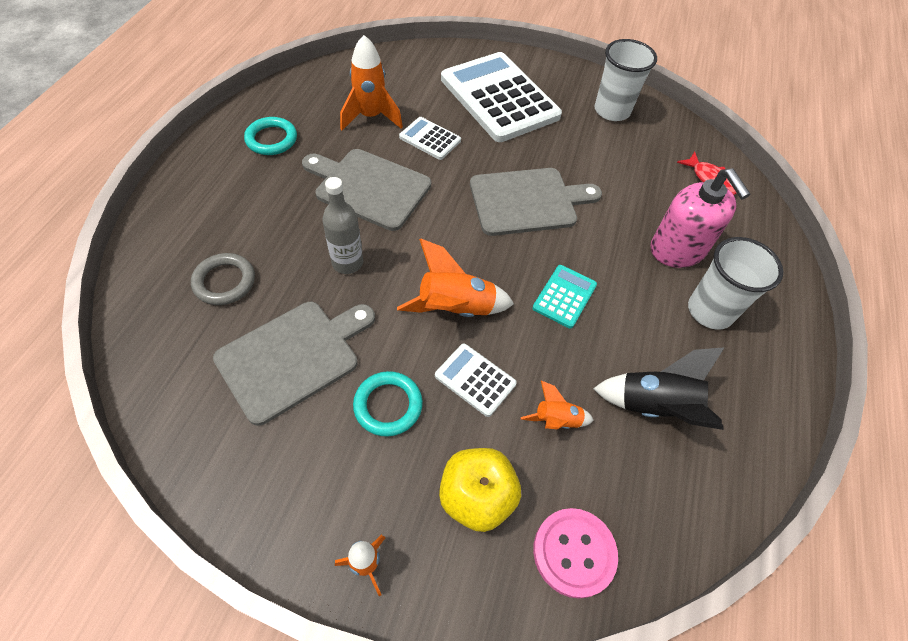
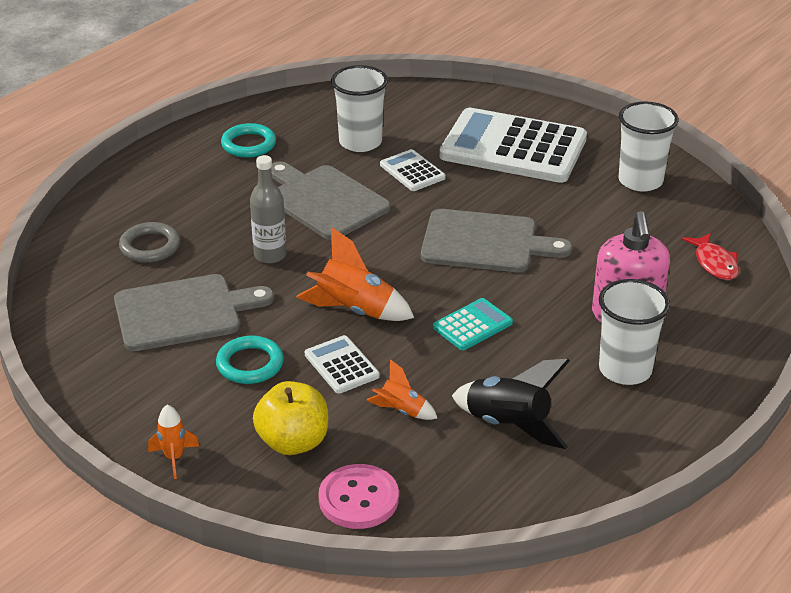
camera: 25 degrees right, 20 degrees down
(371, 117) = (360, 142): orange rocket -> white cup
(499, 98) = (513, 148): white calculator -> white calculator turned 60 degrees counterclockwise

